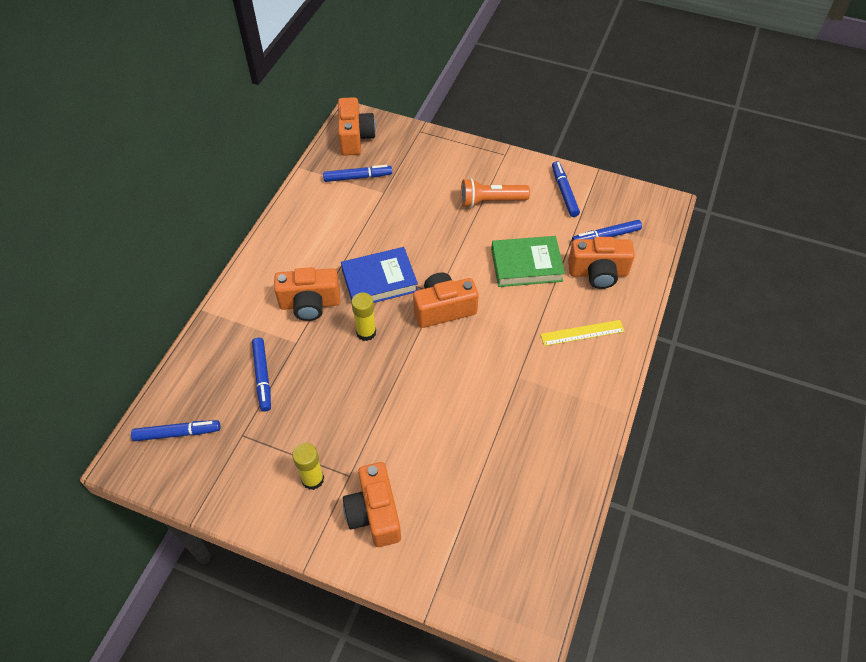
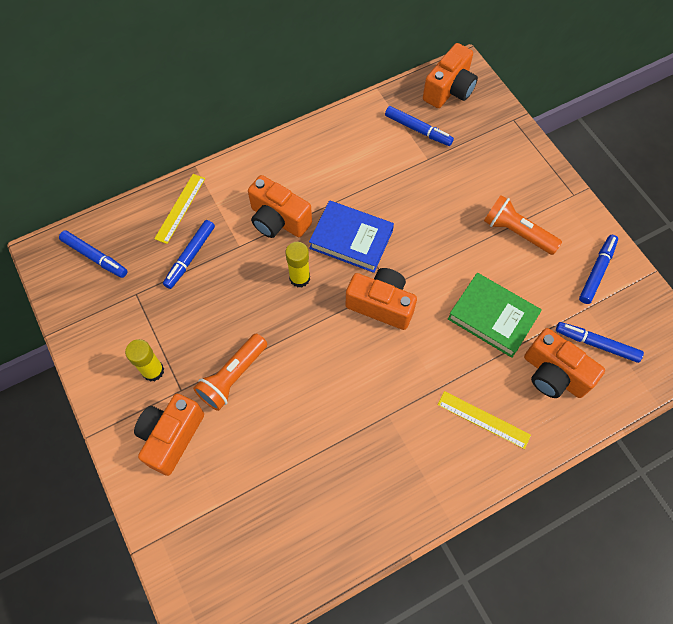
camera: 40 degrees right, 10 degrees up
(219, 348) = (180, 208): none -> yellow ruler
(381, 436) = (233, 377): none -> orange flashlight

